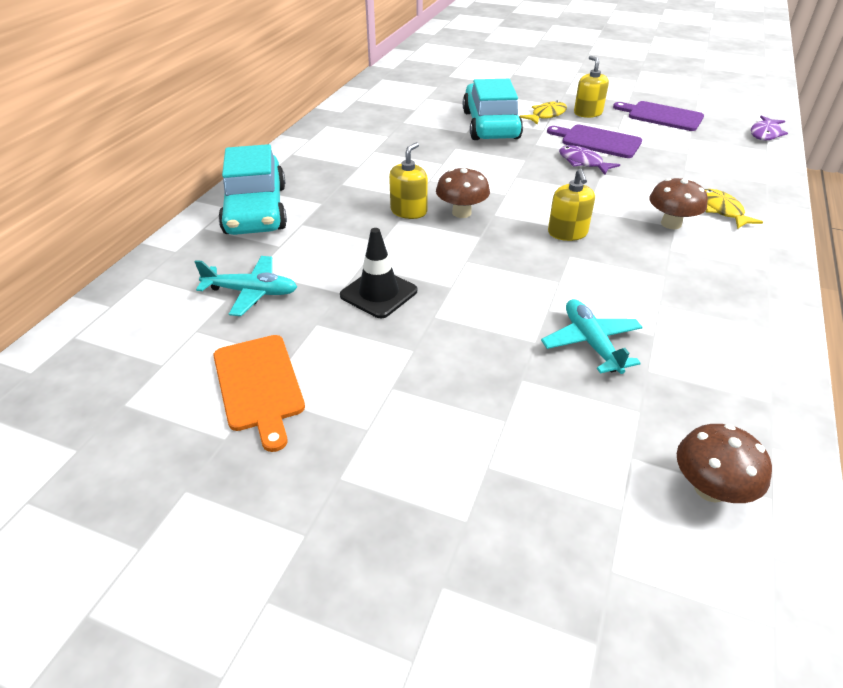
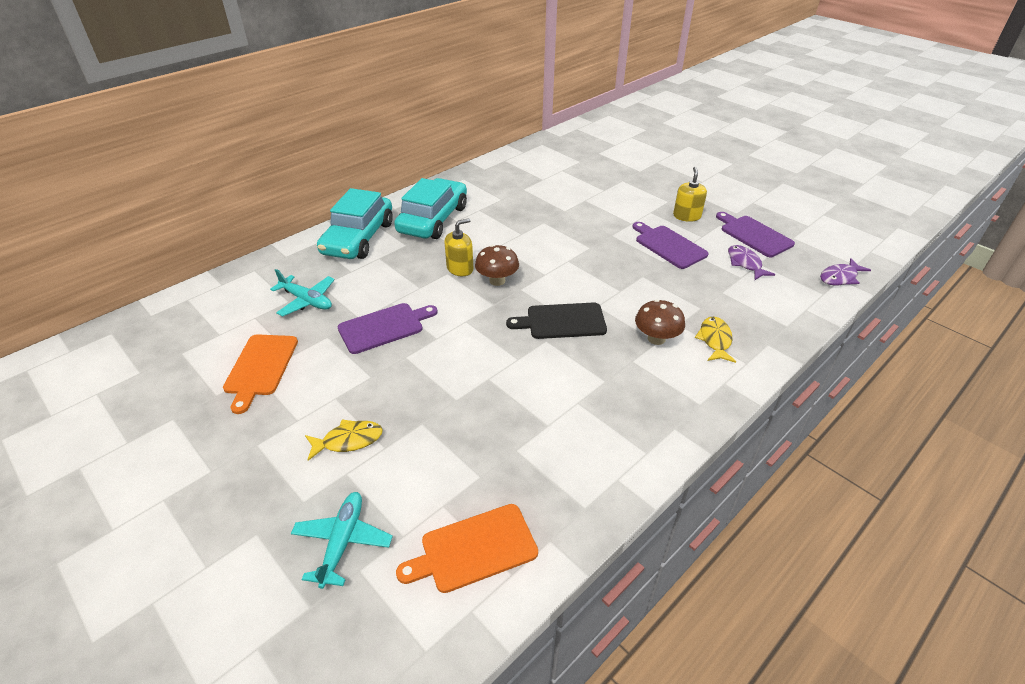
camera: 25 degrees right, 0 degrees up
(378, 293) = (384, 327): black traffic cone -> purple cutting board
(490, 125) = (591, 208): turquoise car -> turquoise car (433, 219)
(546, 115) = (647, 210): yellow fish -> yellow fish (348, 441)
(567, 233) = (562, 321): yellow soap dispenser -> black cutting board
(583, 162) = (635, 262): purple fish -> purple fish (745, 263)
(591, 343) = (495, 414): turquoise plane -> turquoise plane (343, 542)
(710, 489) = (474, 549): brown mushroom -> orange cutting board

